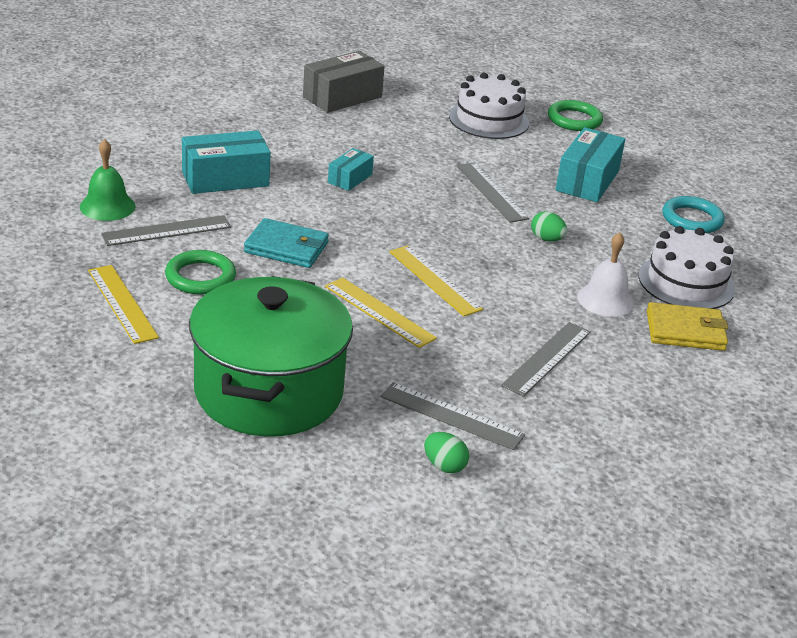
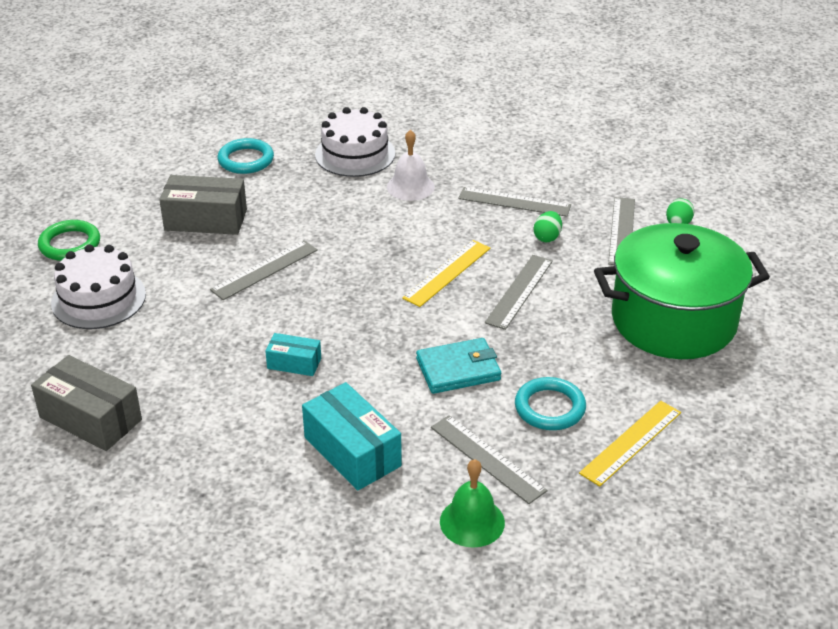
camera: 105 degrees left, 5 degrees up
(200, 277) = (550, 408): green ring -> turquoise ring
(286, 247) = (458, 369): turquoise wallet -> turquoise wallet turned 75 degrees clockwise
(379, 312) = (519, 291): yellow ruler -> grey ruler
(546, 239) = (334, 227): green egg -> green egg (547, 237)
(587, 180) = (206, 220): turquoise box -> grey box
(685, 331) = (426, 149): yellow wallet -> none

